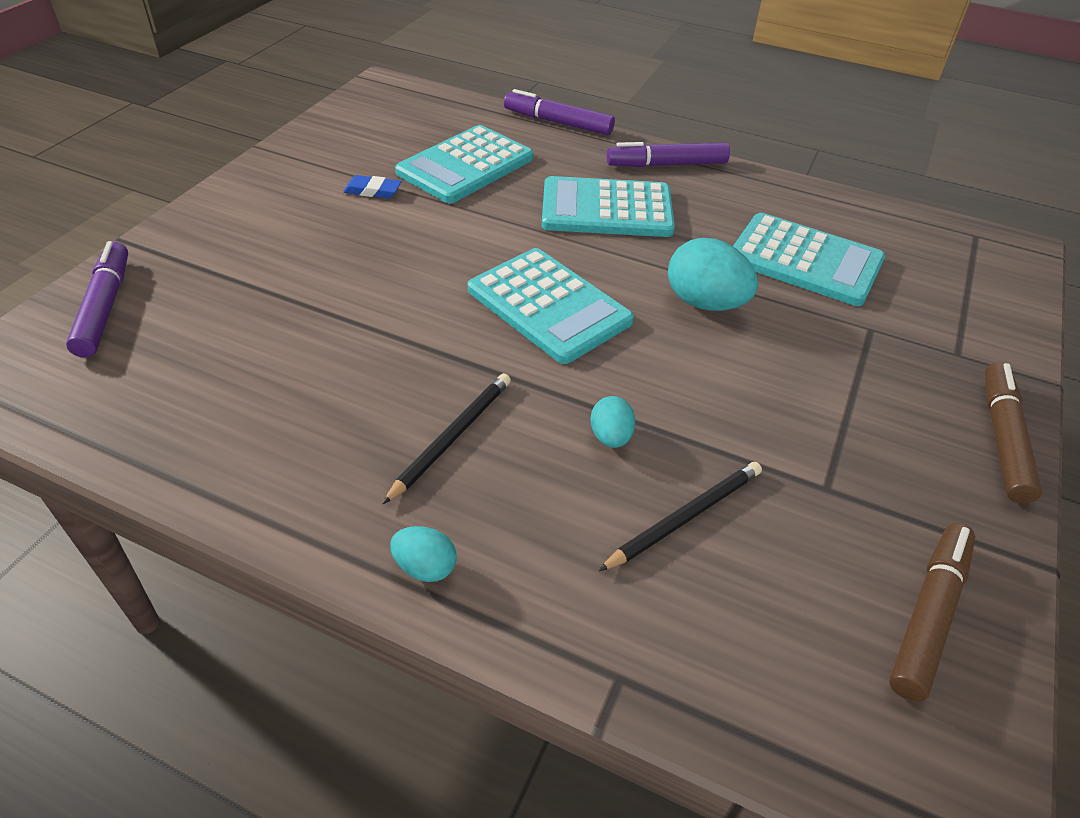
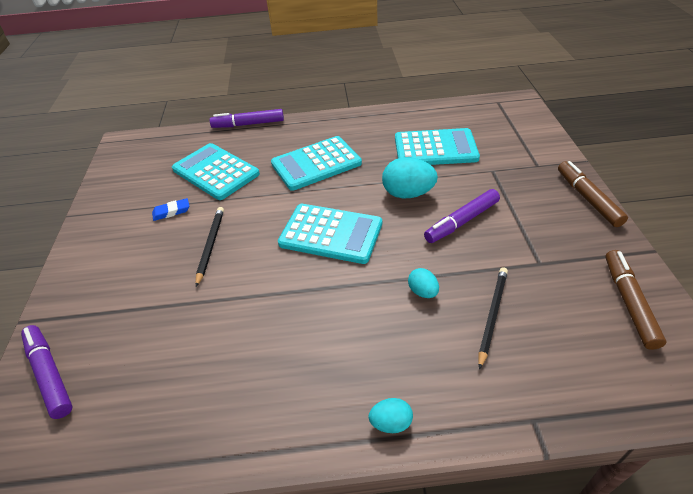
camera: 25 degrees left, 0 degrees up
(452, 437) = (342, 338): black pencil -> black pencil (210, 245)
(465, 165) = (216, 172): turquoise calculator -> turquoise calculator turned 120 degrees clockwise
(667, 165) = (327, 125): purple marker -> purple marker (462, 221)

